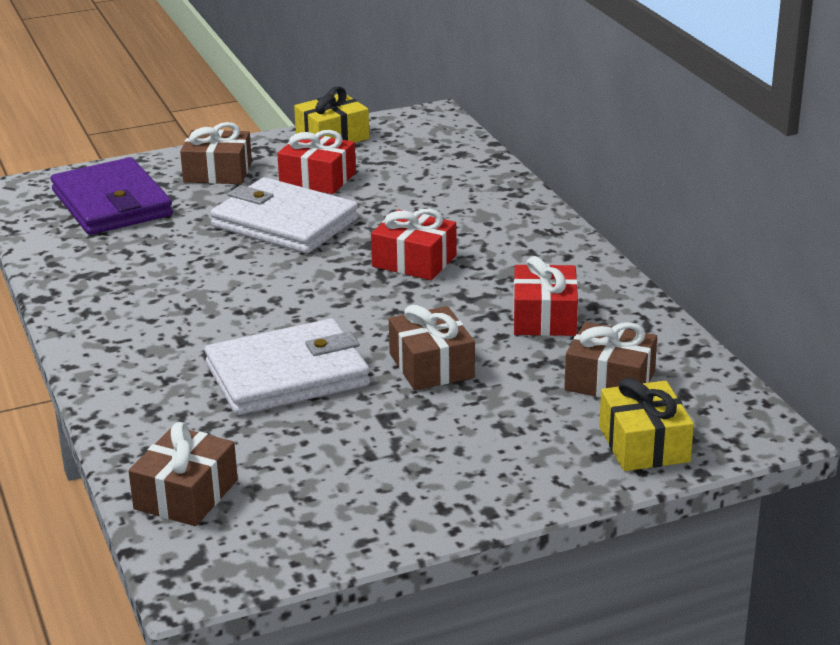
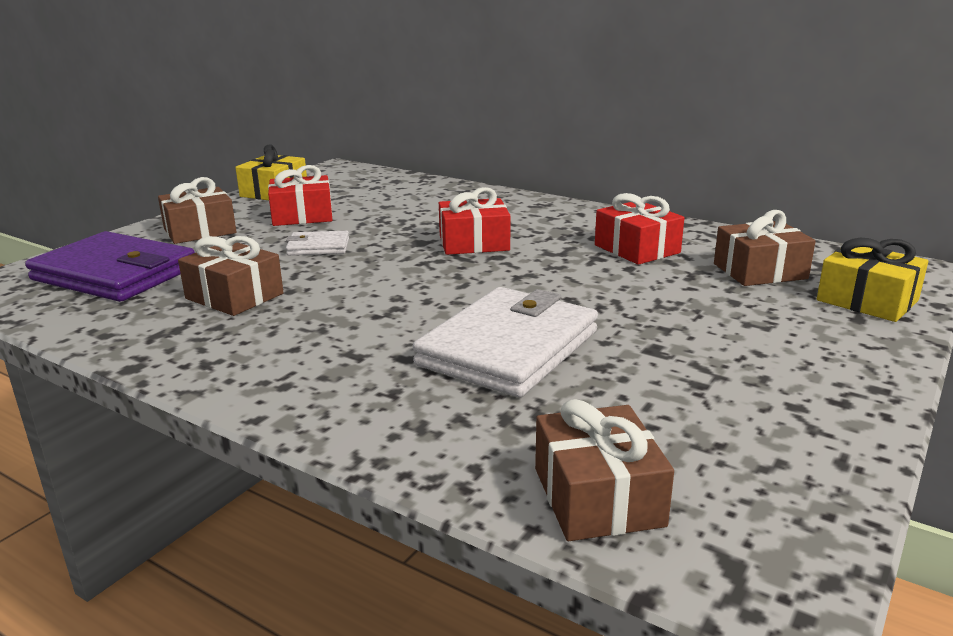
camera: 35 degrees left, 5 degrees down
(284, 223) = (318, 247): white wallet -> white wallet, size x0.48
(431, 366) = (617, 302): brown gift -> brown gift (234, 296)

